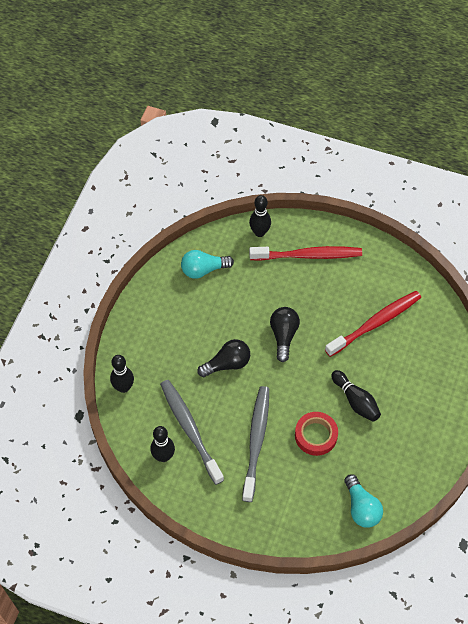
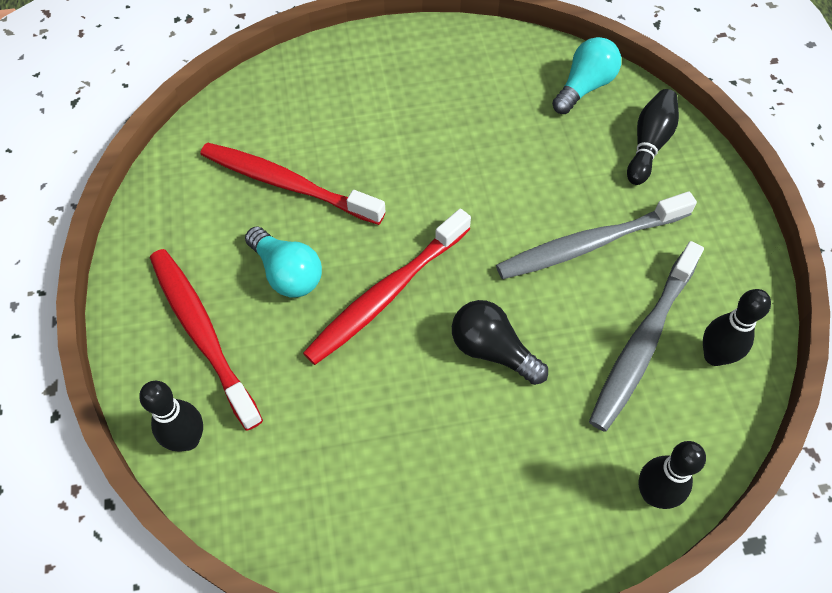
camera: 120 degrees left, 0 degrees up
(203, 270) = (326, 496): turquoise light bulb -> turquoise light bulb (287, 273)
(283, 336) = (386, 294): black light bulb -> red toothbrush
(316, 435) = (523, 177): red tape -> none
(355, 401) = (435, 154): black bowling pin -> black bowling pin (648, 144)

